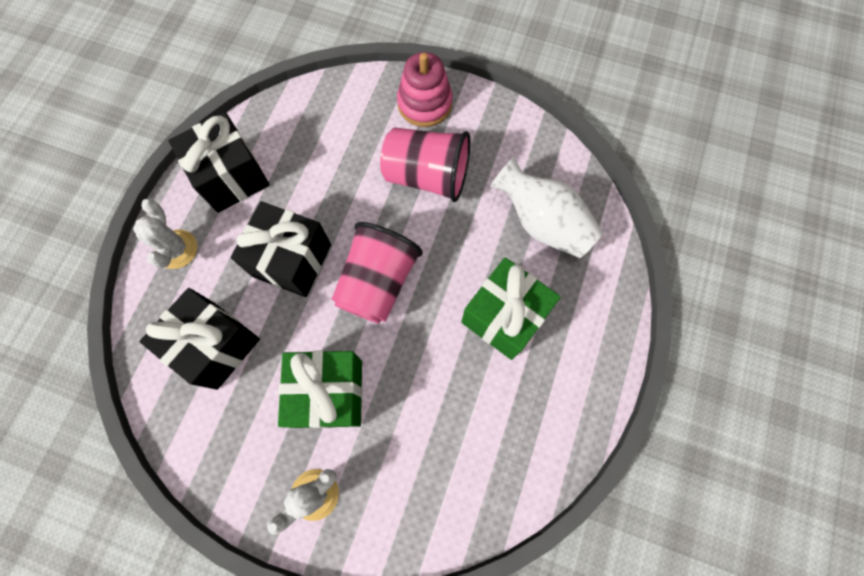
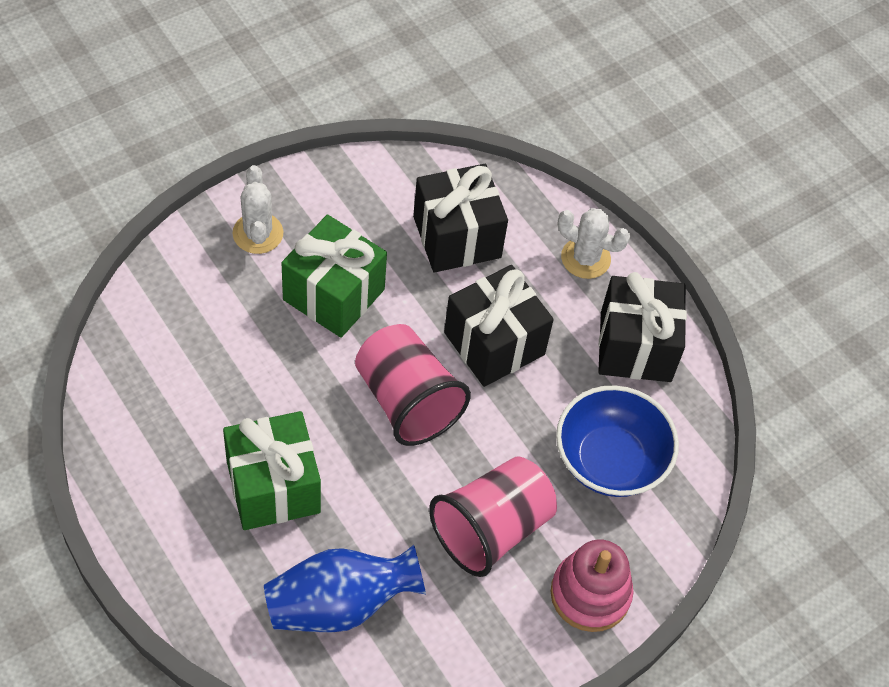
camera: 120 degrees right, 15 degrees down
(329, 143) = (610, 460): none -> blue bowl
(542, 222) = (339, 604): white vase -> blue vase

